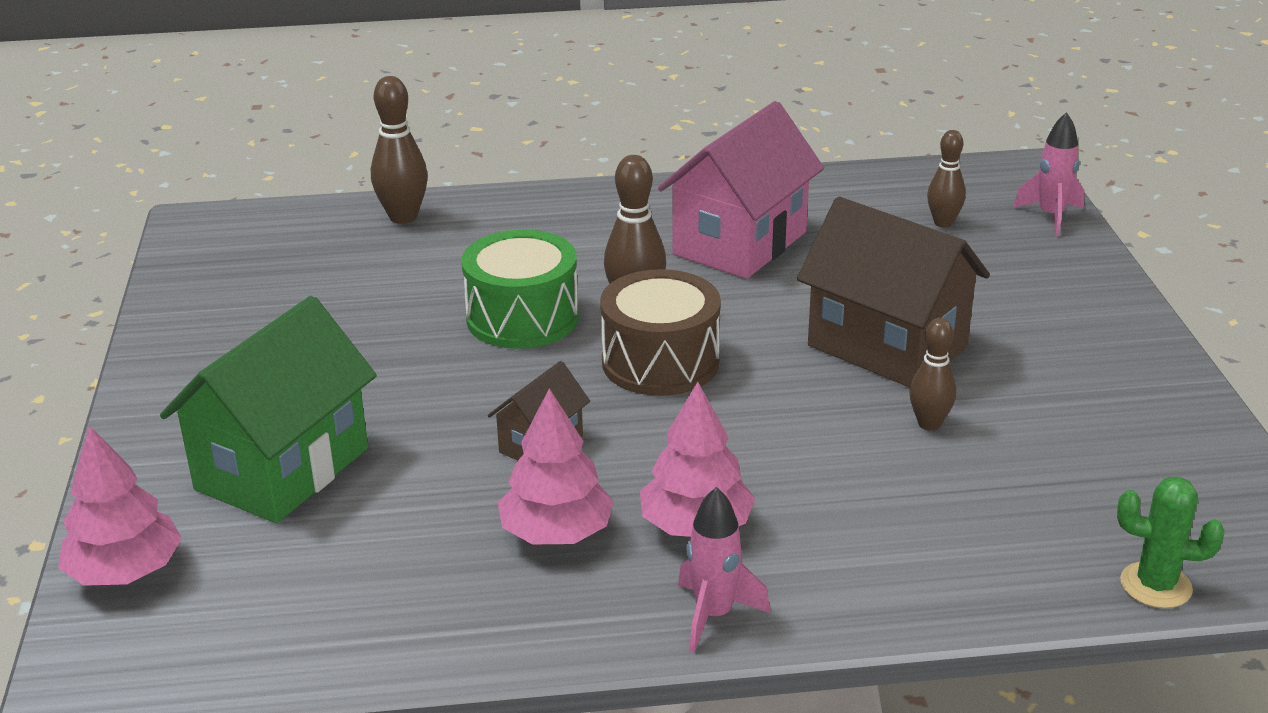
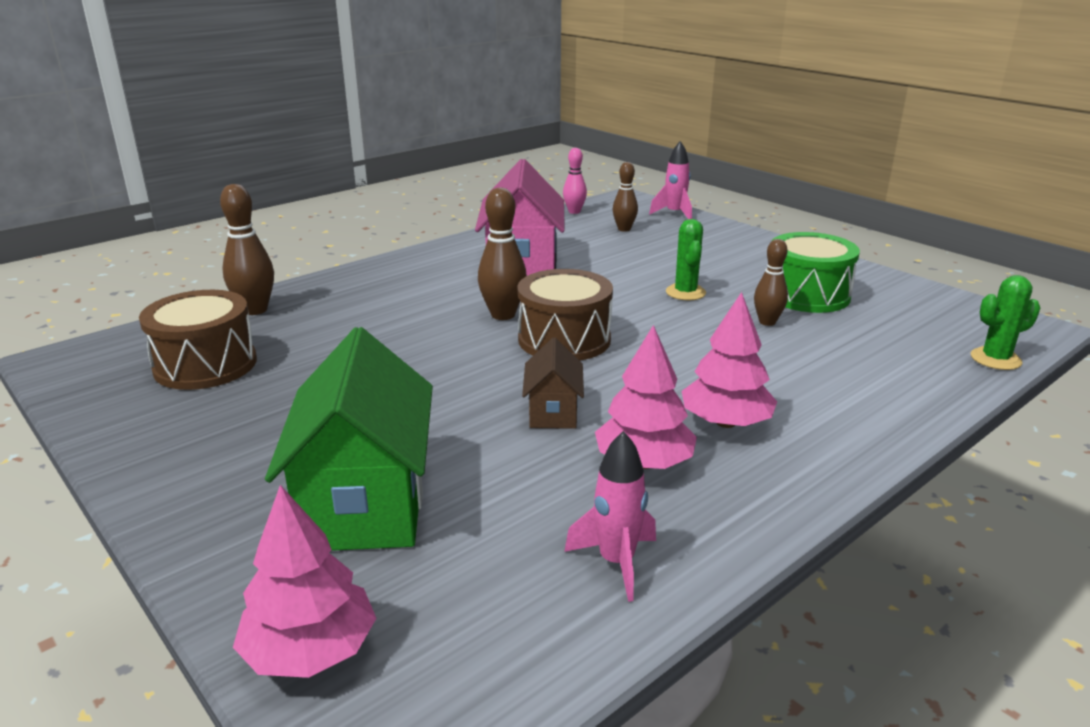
camera: 35 degrees left, 5 degrees down
(300, 271) = (205, 365): none -> brown drum
(522, 318) = (432, 343): green drum -> green drum (807, 295)
(713, 615) = (817, 470): pink rocket -> pink rocket (616, 562)
(887, 347) = (685, 292): brown house -> green cactus
(914, 174) = (574, 212): none -> pink bowling pin

